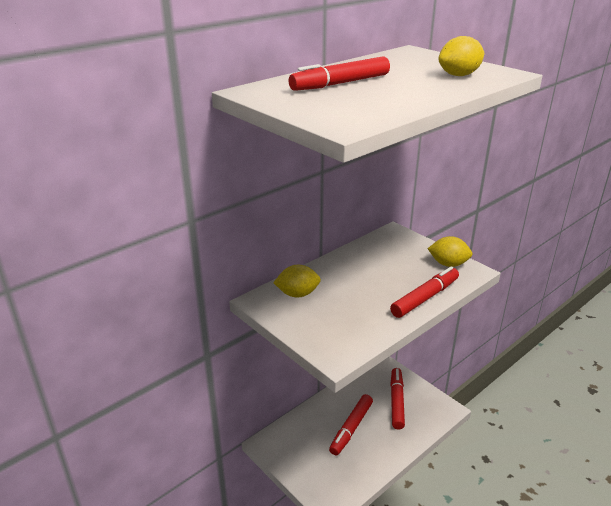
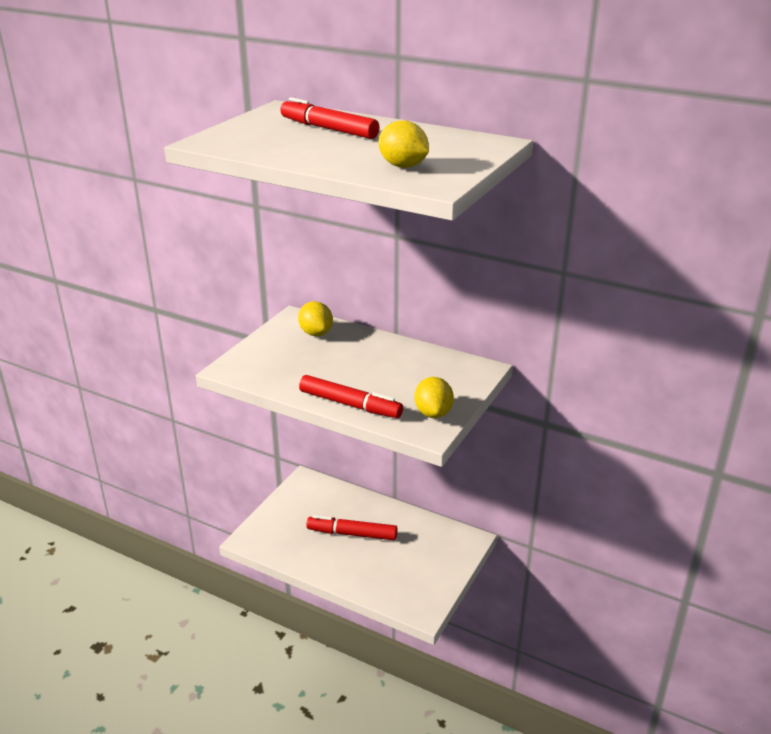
camera: 70 degrees right, 0 degrees up
(396, 401) = (412, 563): red marker -> none

